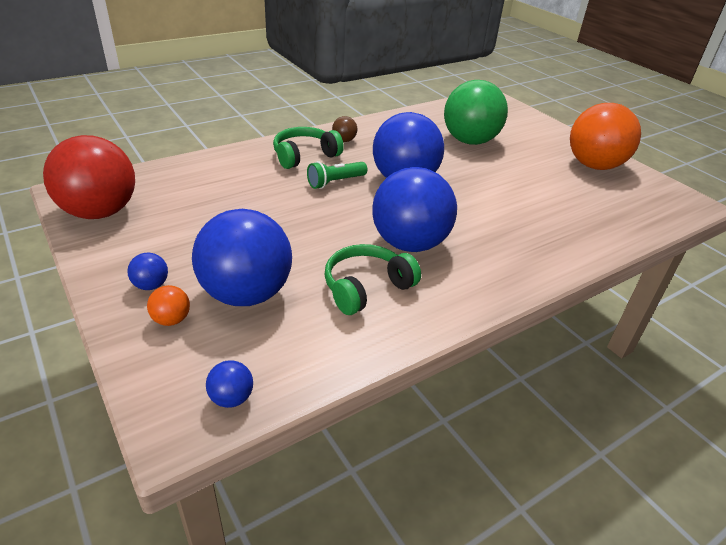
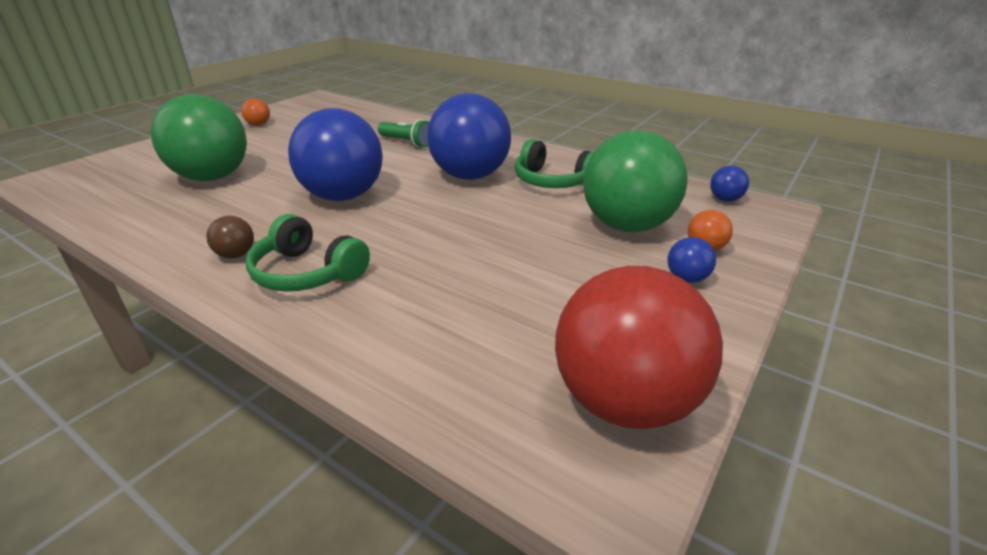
camera: 110 degrees left, 5 degrees down
(246, 294) = (627, 226): blue ball -> green ball
(335, 182) = (376, 232): green flashlight -> green flashlight (407, 142)
(594, 165) = (258, 125): orange ball -> orange ball, size x0.40

